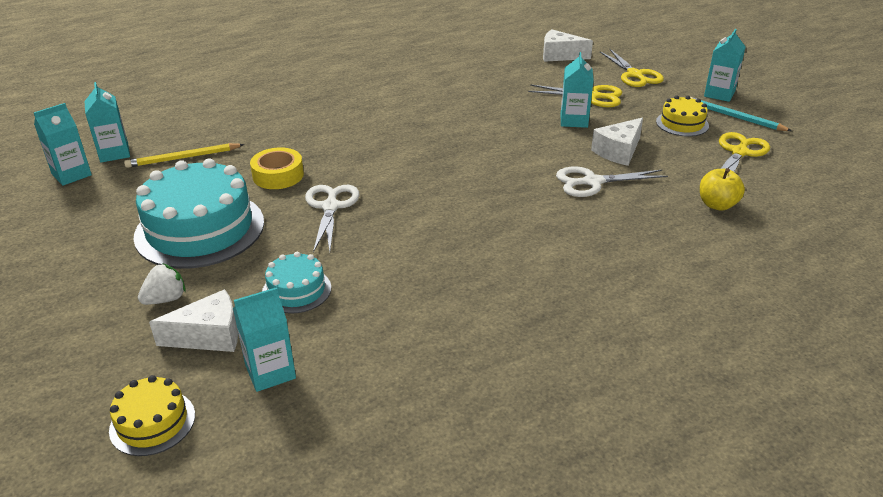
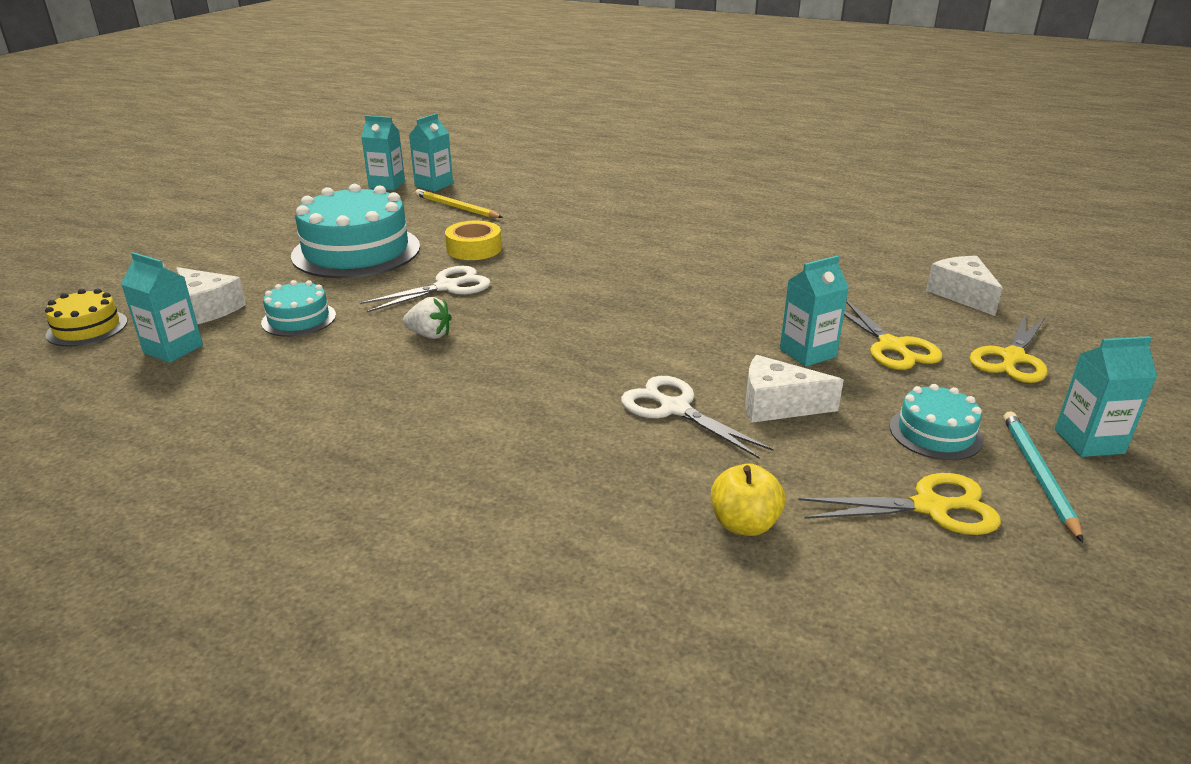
camera: 55 degrees right, 5 degrees down
(166, 299) = (247, 275): white strawberry -> white strawberry (429, 335)
(682, 123) = (935, 433): yellow cake -> turquoise cake

